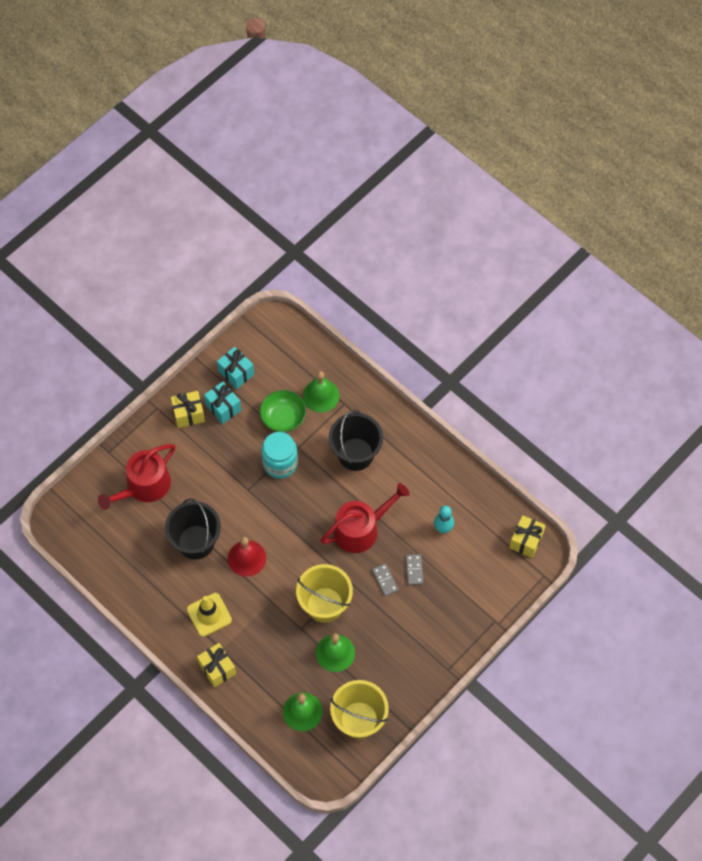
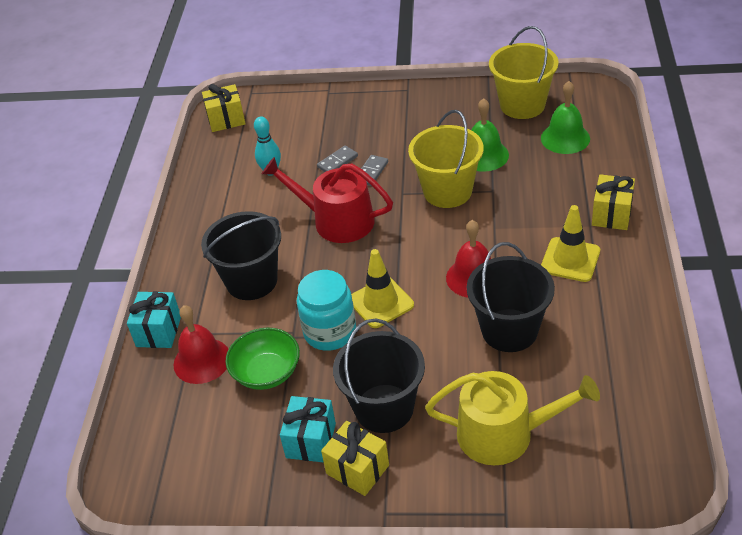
camera: 125 degrees left, 20 degrees down
(144, 486) = (505, 433): red watering can -> yellow watering can
(209, 450) = (384, 408): none -> black bucket
(236, 373) = (246, 467): turquoise gift -> turquoise gift (159, 331)
(275, 501) = (381, 302): none -> yellow traffic cone
(321, 395) = (202, 360): green bell -> red bell

